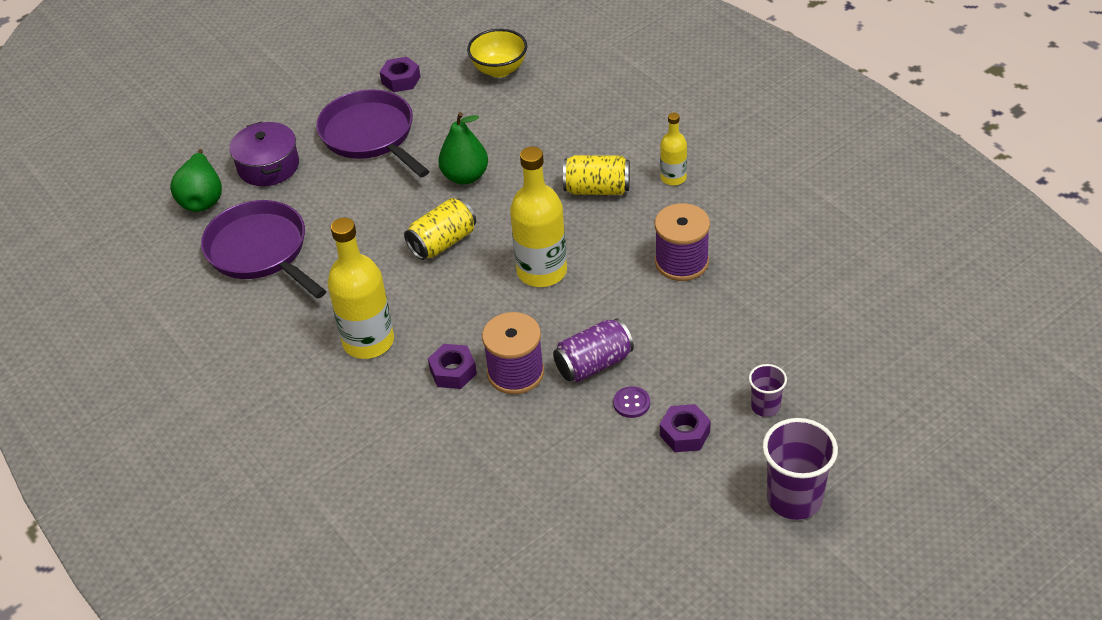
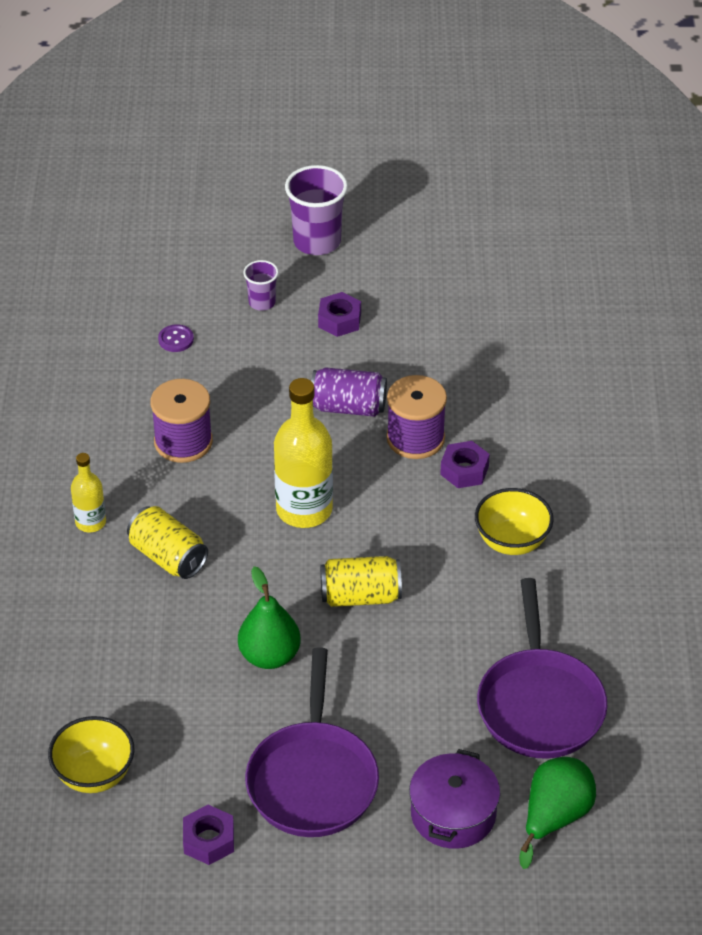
camera: 145 degrees left, 0 degrees up
(368, 341) = (512, 541): yellow bottle -> yellow bowl
(631, 403) = (353, 362): purple button -> purple button (176, 339)

